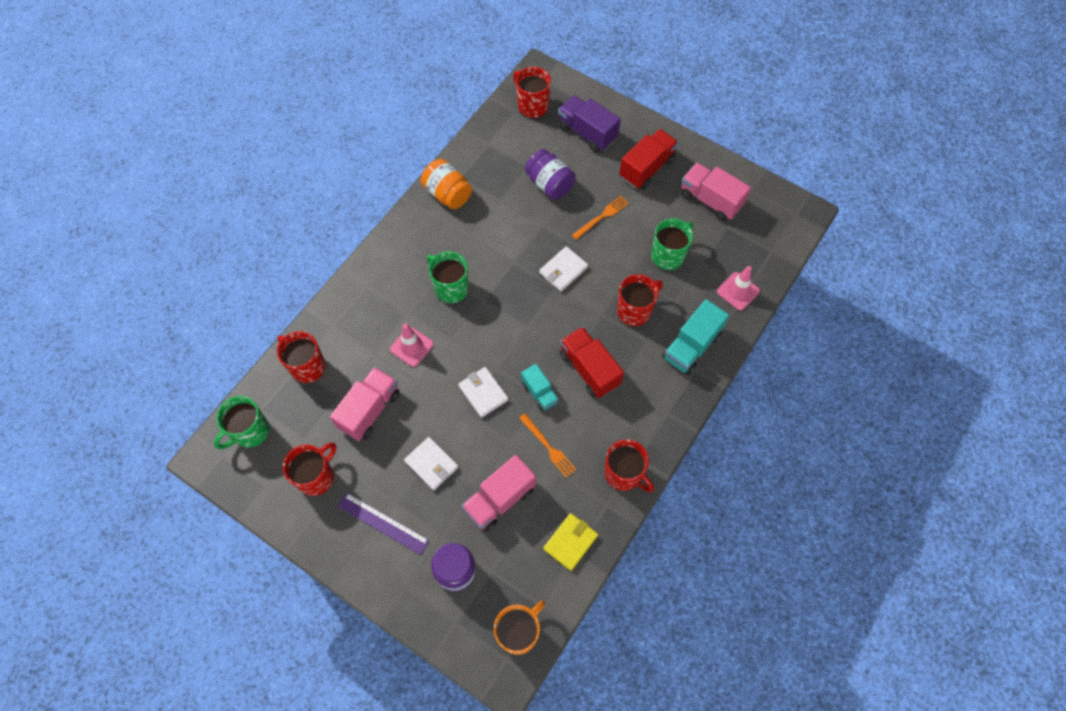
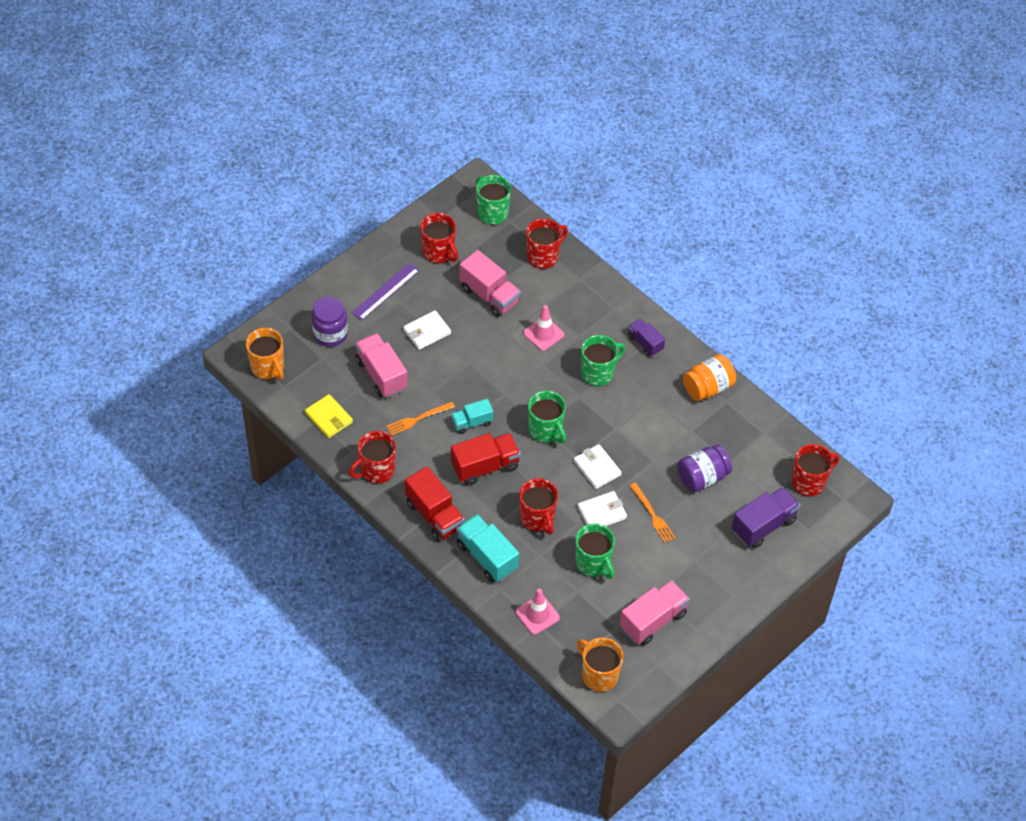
camera: 100 degrees right, 10 degrees down
(405, 253) = (645, 343): none -> purple truck
(483, 393) = (483, 380): white wallet -> white wallet (602, 512)
(531, 322) = (546, 430): none -> green mug
(646, 168) = (706, 570): red truck -> red truck (434, 515)
(779, 232) = (599, 675): none -> orange mug

